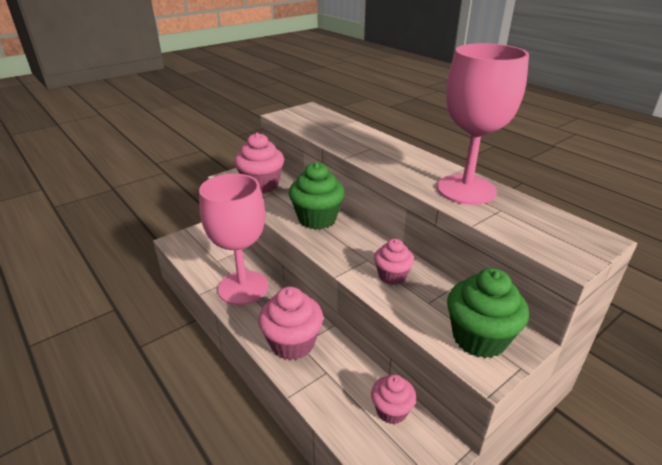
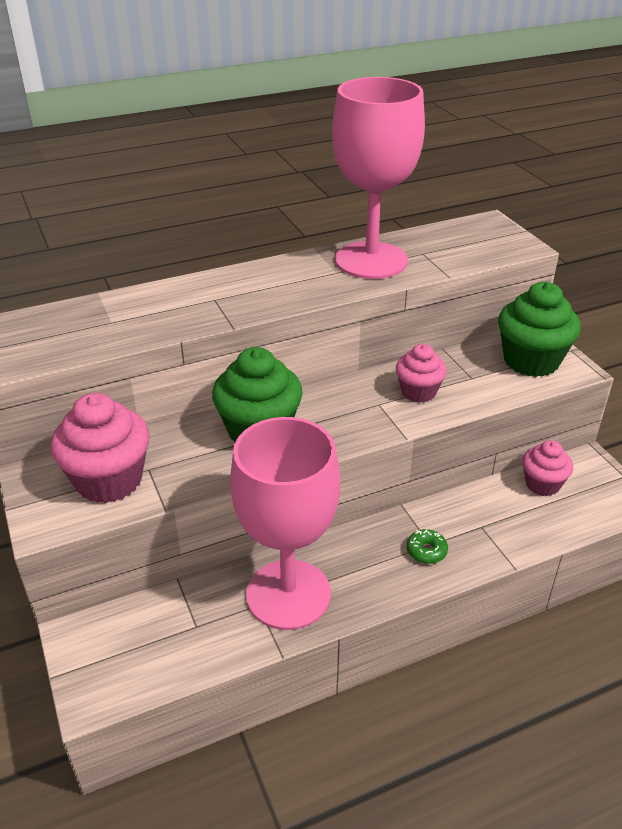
camera: 75 degrees left, 5 degrees up
(292, 343) = (426, 551): pink cupcake -> green donut

